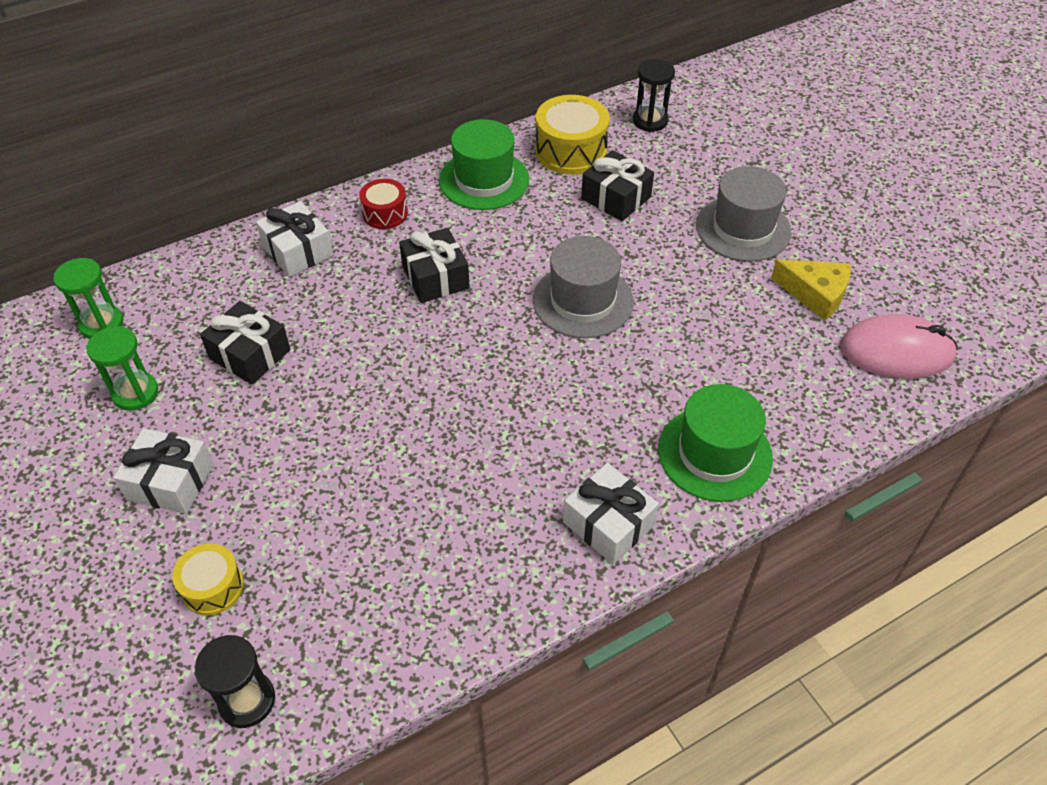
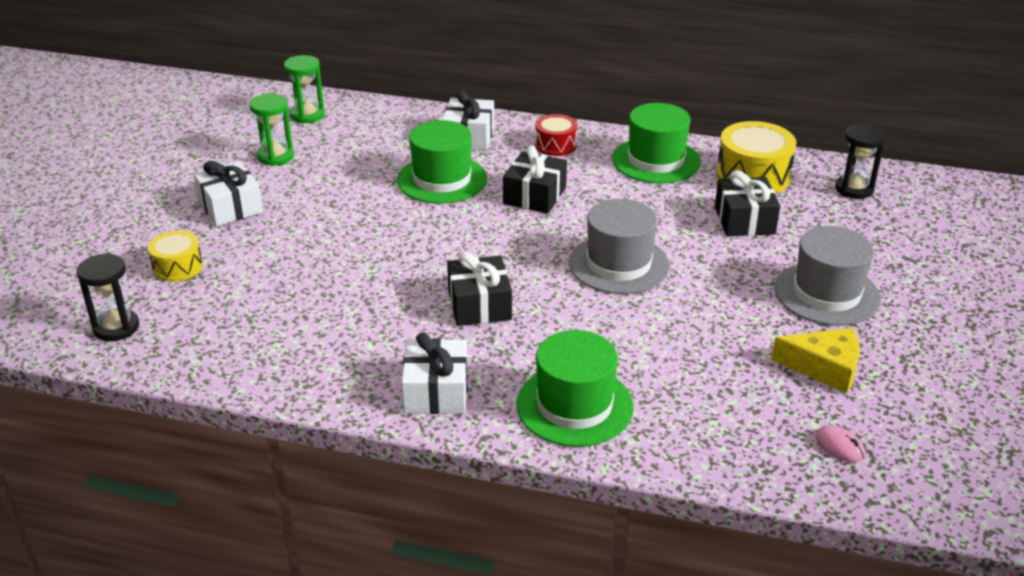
camera: 45 degrees right, 15 degrees down
(250, 354) = (361, 172): black gift -> black gift (479, 305)
(335, 312) = (442, 179): none -> green hat
(815, 294) = (824, 368): yellow cheese -> yellow cheese turned 60 degrees counterclockwise
(896, 352) = (839, 446): pink mouse -> pink mouse, size x0.41

